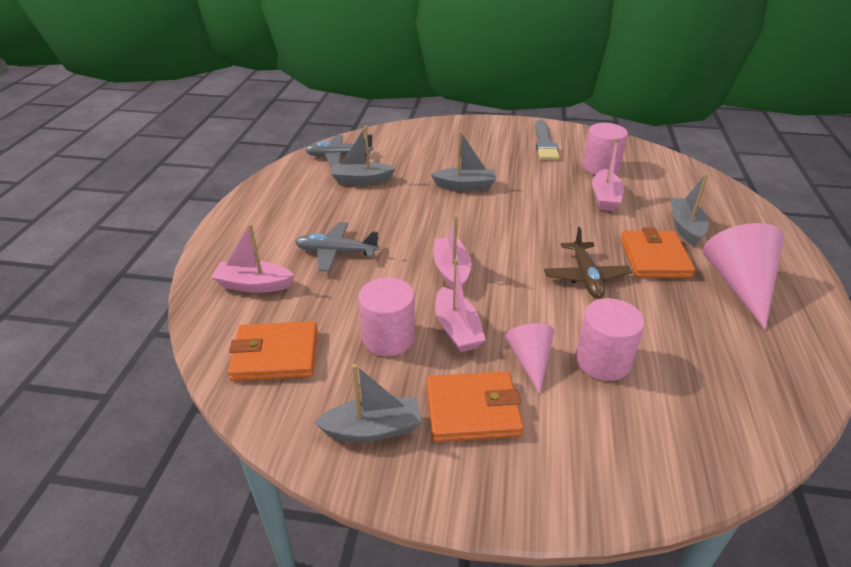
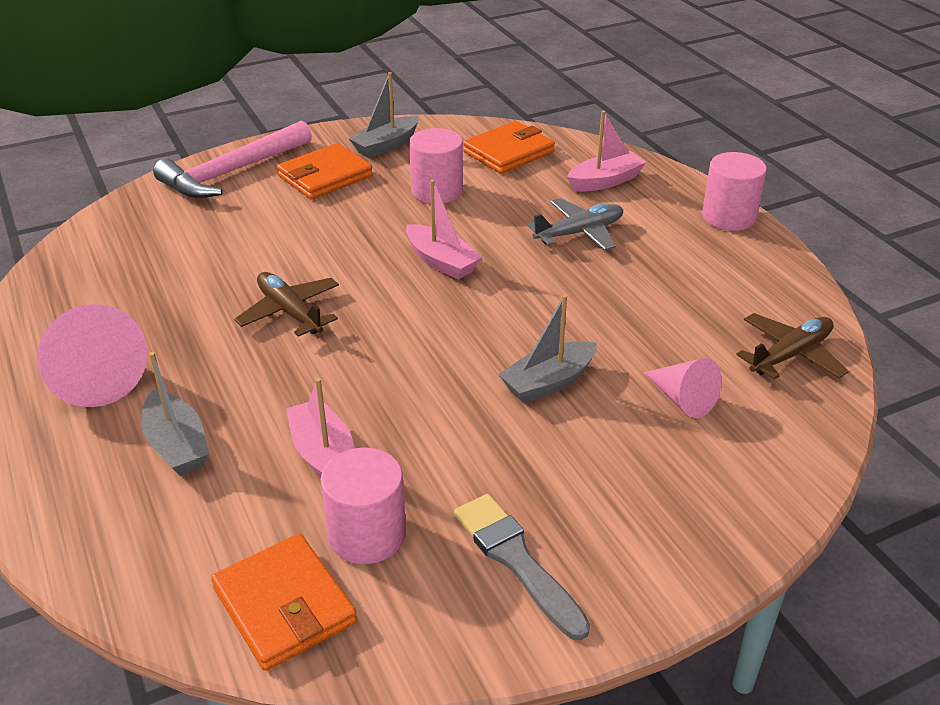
camera: 145 degrees right, 0 degrees up
(338, 156) = (790, 355): grey plane -> brown plane
(361, 180) = (694, 328): grey boat -> none
(457, 329) = (385, 217): pink boat -> none
(530, 361) = (301, 218): pink cone -> pink cone (682, 399)
(570, 472) = (233, 172): none -> pink hammer
(602, 361) = (236, 241): pink cylinder -> pink cylinder (729, 217)
(654, 258) = (213, 371): orange wallet -> orange wallet (284, 605)

